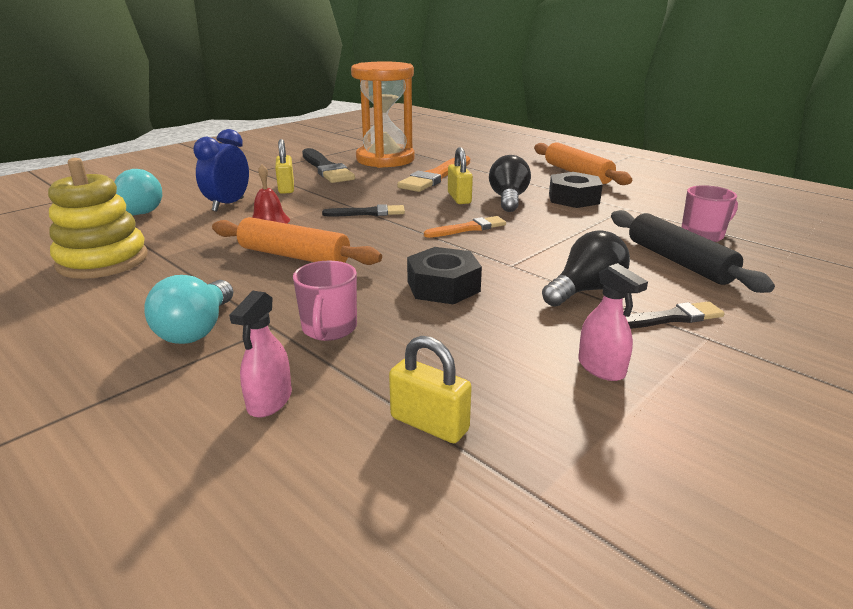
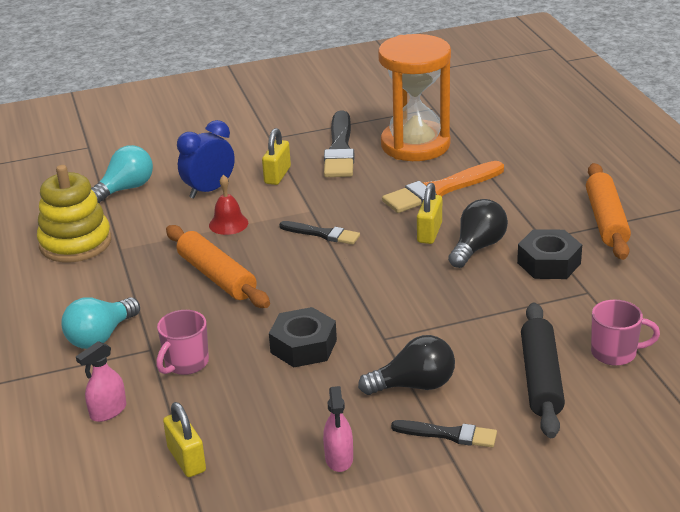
camera: 30 degrees right, 5 degrees up
(468, 228) = (393, 281): orange brush -> none

